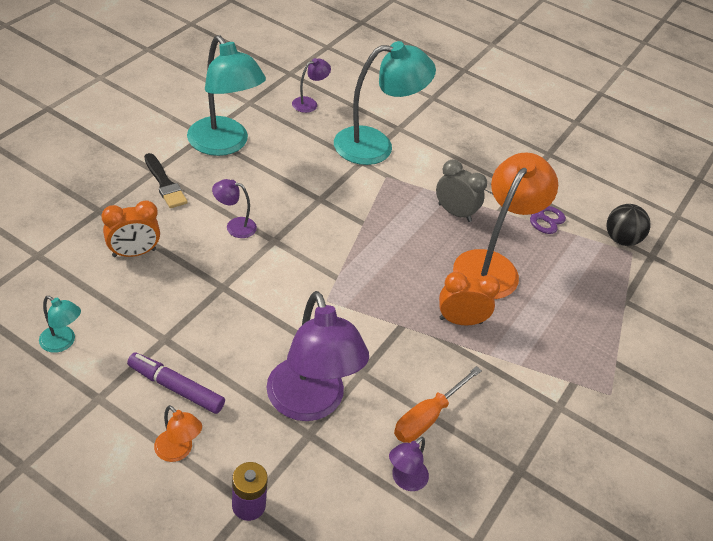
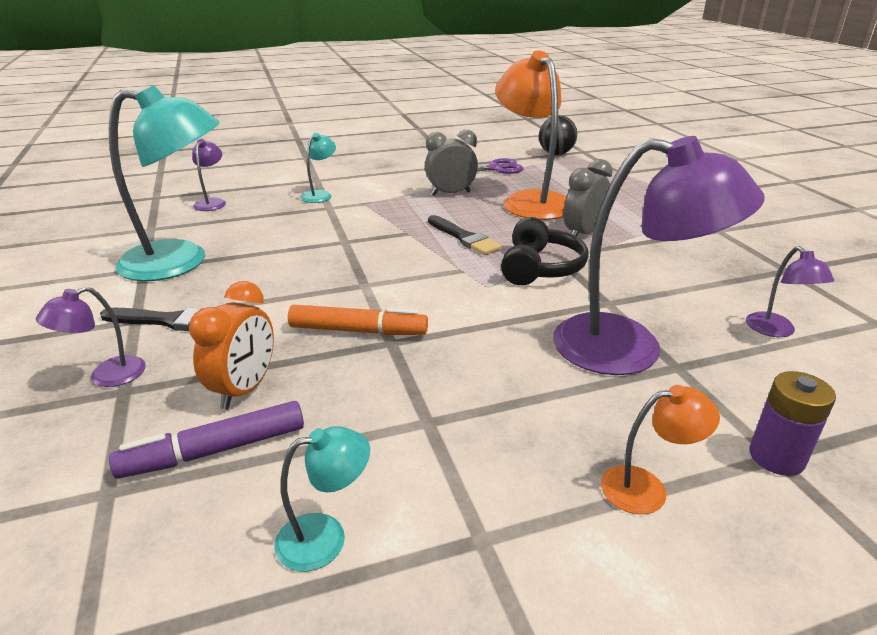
camera: 45 degrees left, 15 degrees down
(176, 388) = (525, 445): purple marker -> purple marker (215, 451)
(221, 266) = (358, 331): none -> orange marker
(235, 226) = (310, 300): purple lamp -> purple lamp (106, 376)
(376, 146) = (320, 195): turquoise lamp -> turquoise lamp, size x0.45
(379, 317) = (540, 268): none -> black headphones
(385, 256) = (463, 237): none -> black brush
(428, 417) = (694, 289): orange screwdriver -> none
(460, 321) = (582, 234): orange clock -> grey clock

